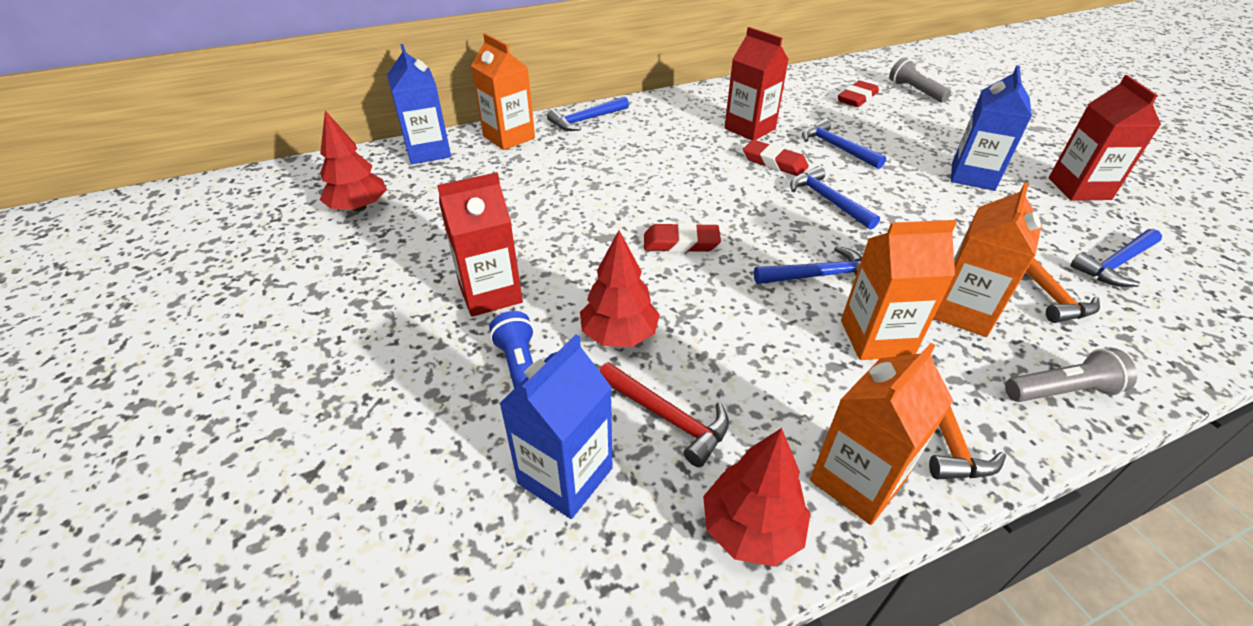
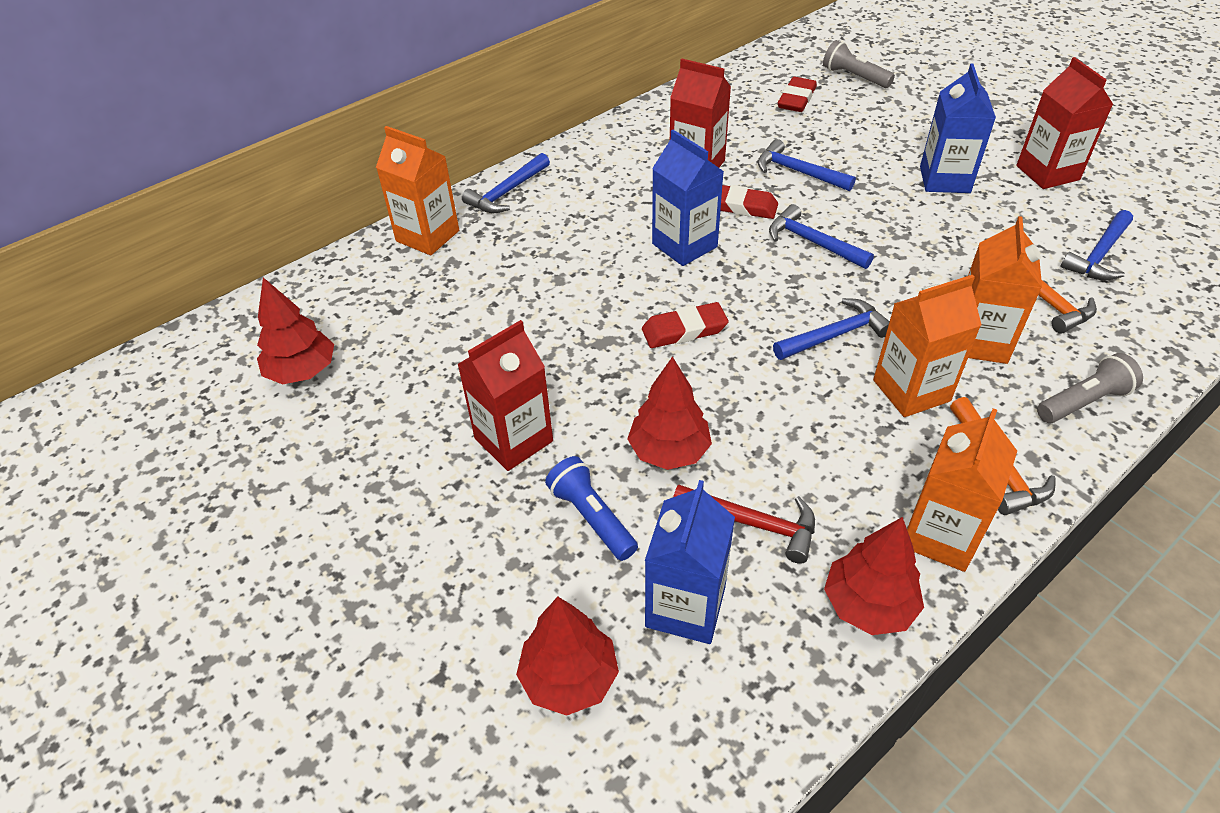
camera: 15 degrees left, 5 degrees up
(422, 510) = (569, 677): none -> red tree
(428, 152) = (341, 277): blue carton -> blue carton (684, 245)

